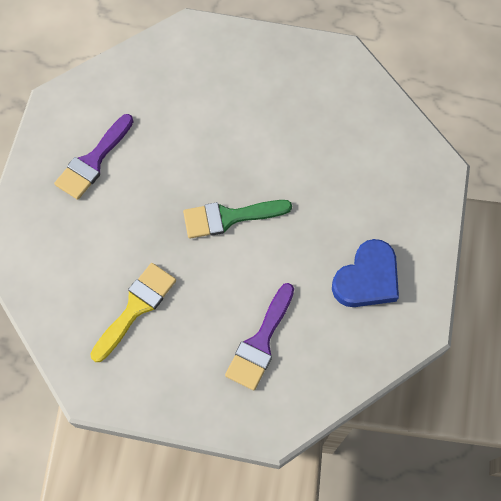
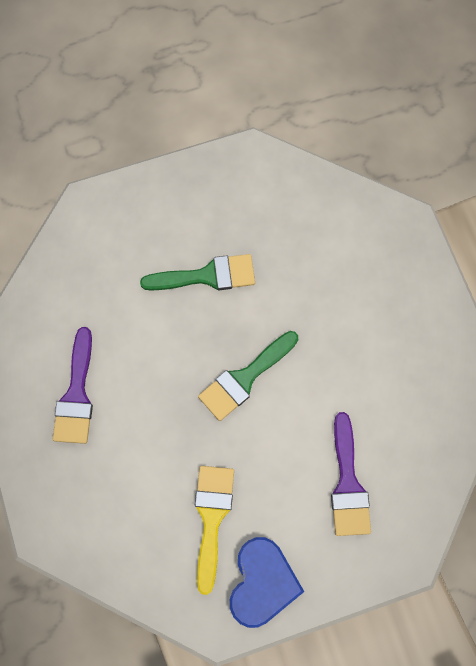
camera: 30 degrees left, 5 degrees up
(248, 126) = (207, 276): none -> green brush
(367, 278) = (406, 366): blue heart -> blue heart (262, 583)

